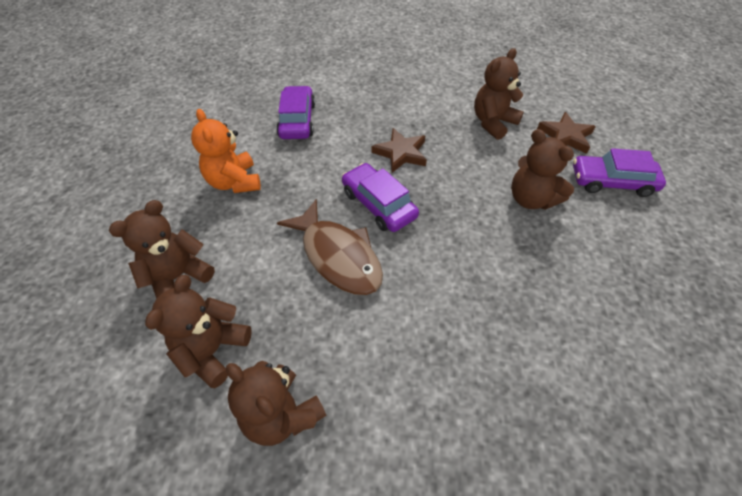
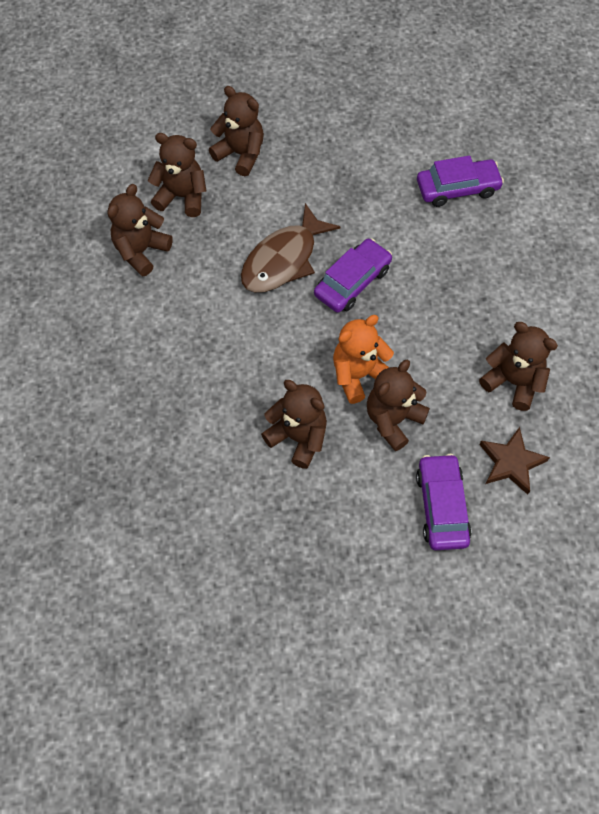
camera: 80 degrees right, 10 degrees up
(234, 182) = (353, 160): orange teddy bear -> orange teddy bear (358, 375)
(401, 153) = (432, 292): brown star -> none
(555, 274) = (298, 437): none -> brown teddy bear

